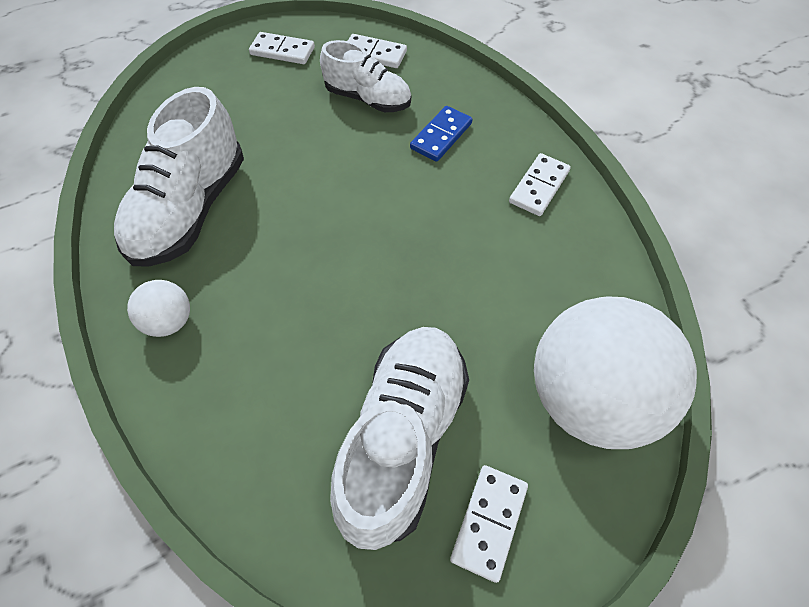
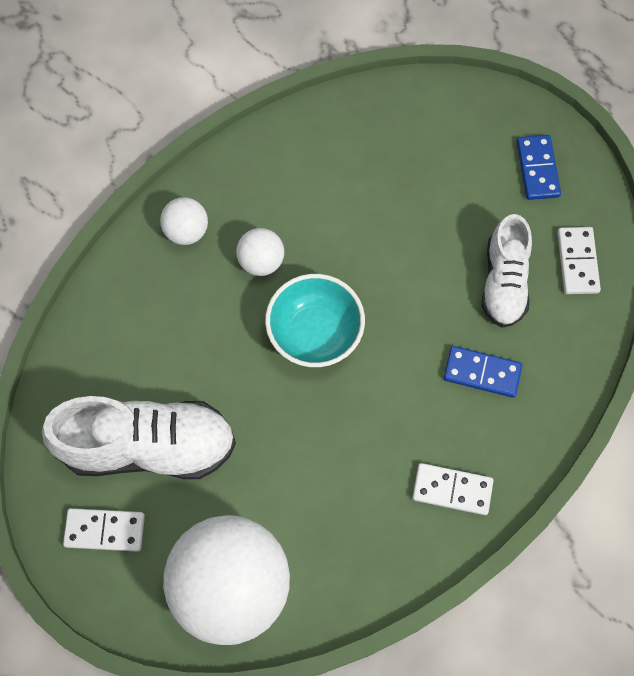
camera: 70 degrees right, 10 degrees up
(191, 209) = (298, 189): white shoe -> none
(246, 263) = (261, 261): none -> white ball
(282, 51) = (537, 169): white domino -> blue domino
(347, 241) = (315, 333): none -> turquoise bowl

